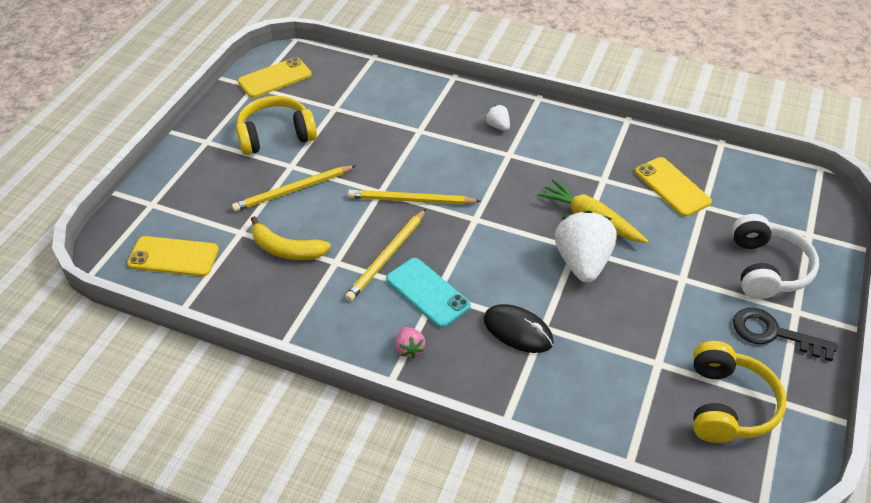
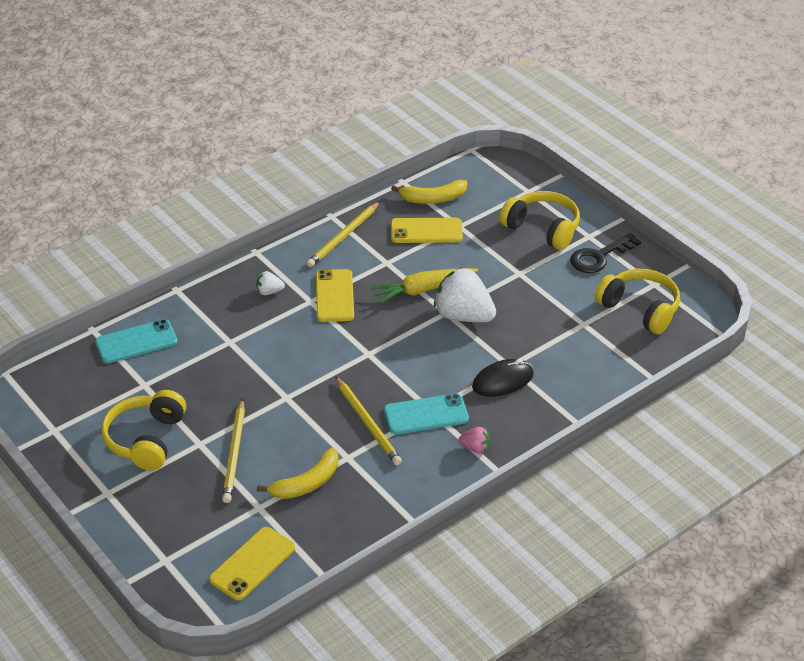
camera: 60 degrees left, 5 degrees down
(275, 78) = (55, 410): yellow phone -> yellow phone (334, 296)
(378, 83) = (136, 342): none -> turquoise phone
(411, 200) = (313, 382): yellow pencil -> yellow pencil (343, 237)
(721, 172) = (433, 199): none -> yellow banana
(766, 269) = (542, 228): white headphones -> yellow headphones

